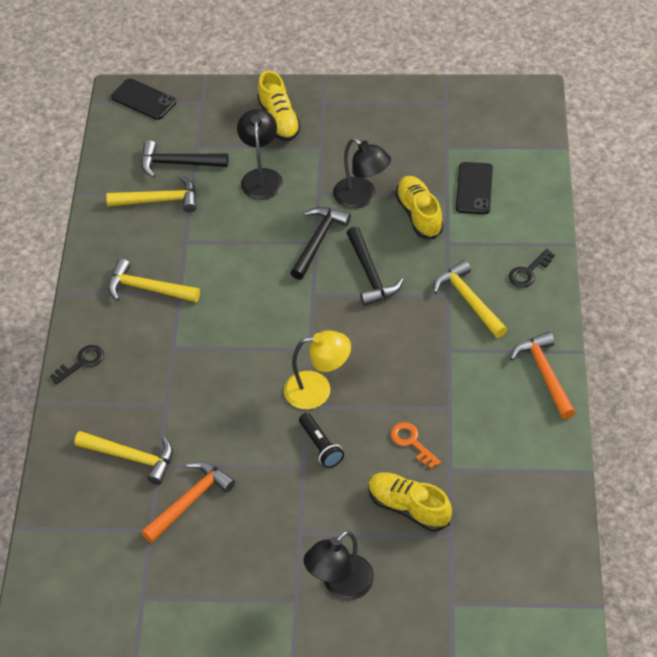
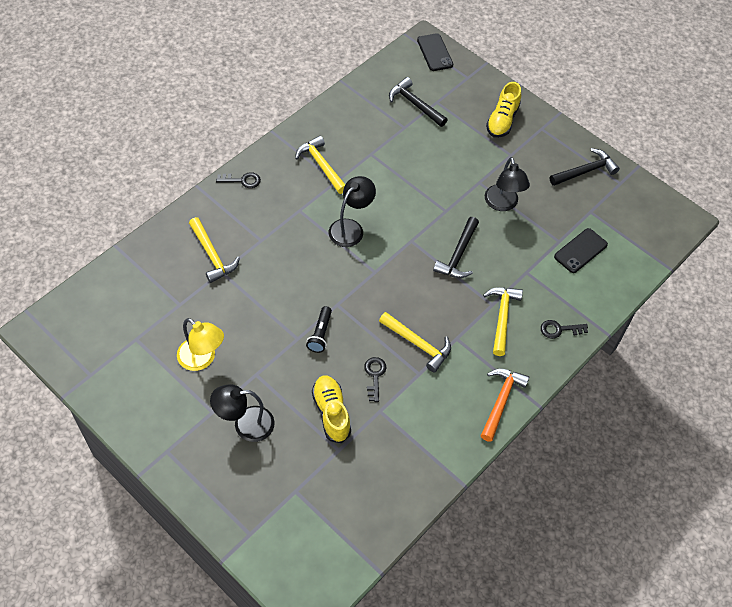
camera: 35 degrees right, 5 degrees up
(159, 200) = (382, 118): yellow hammer -> yellow hammer (418, 344)
(190, 500) = (217, 306): orange hammer -> none
(261, 177) = (455, 147): black lamp -> black lamp (350, 228)
(318, 240) = (448, 211): black hammer -> black hammer (585, 171)
(318, 389) = (354, 299): yellow lamp -> yellow lamp (202, 359)
(412, 442) = (375, 376): orange key -> black key
(419, 214) = (527, 241): yellow shoe -> none

